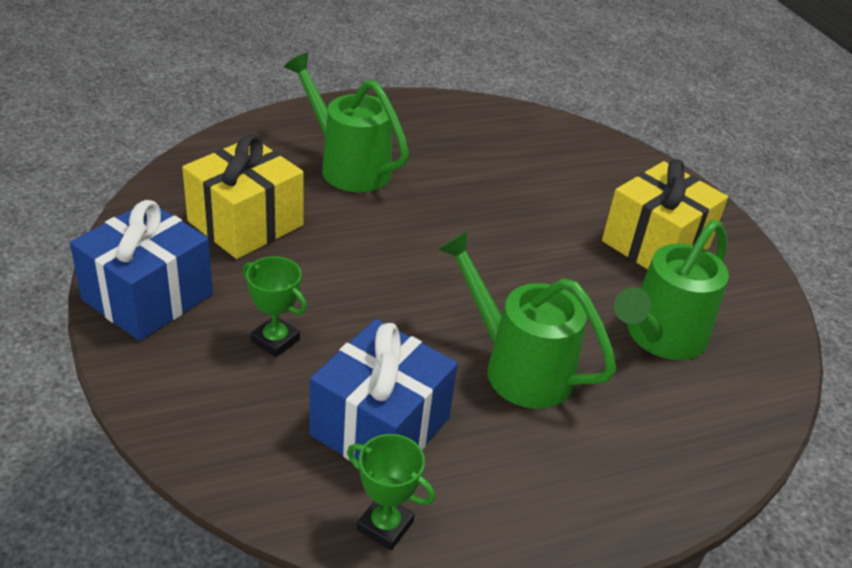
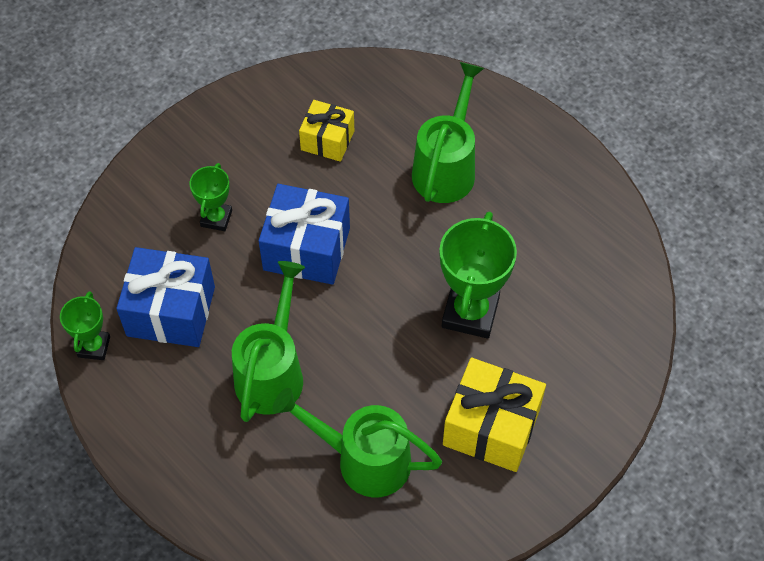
camera: 70 degrees right, 20 degrees up
(147, 297) = (216, 130): blue gift -> blue gift (306, 249)
(245, 223) = (327, 140): yellow gift -> yellow gift, size x0.62
(523, 211) = (470, 312): none -> green trophy

